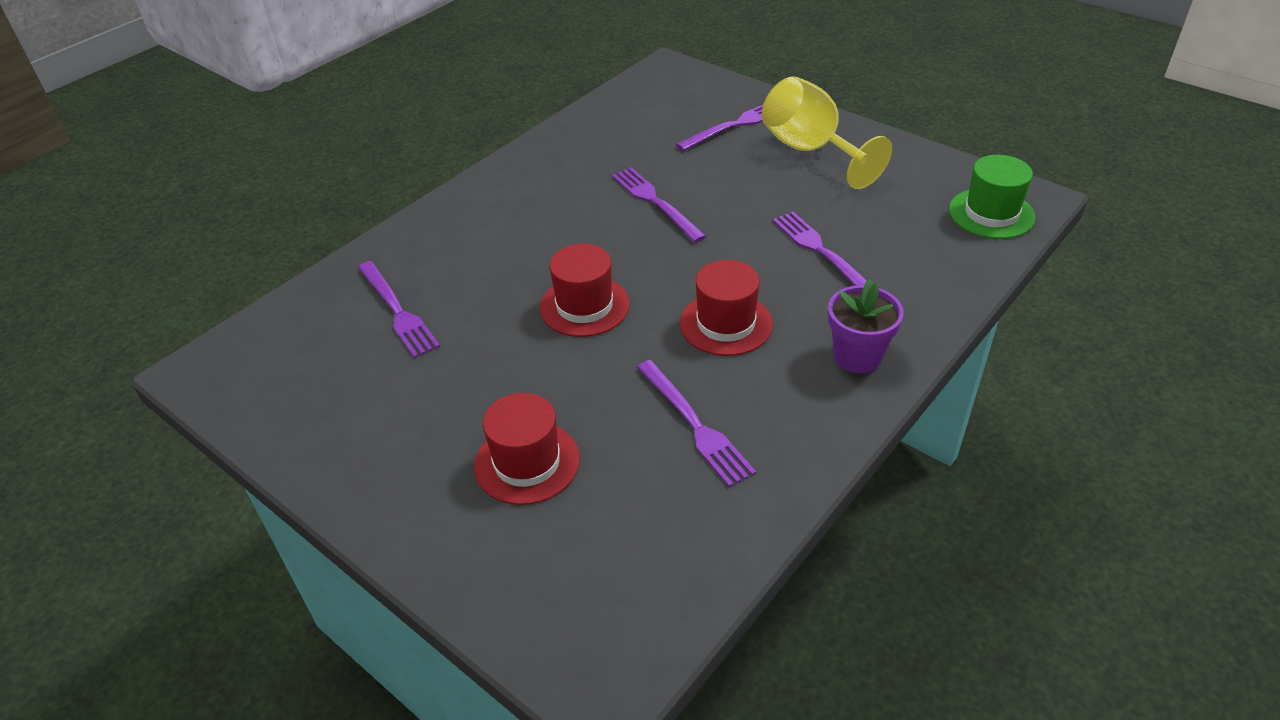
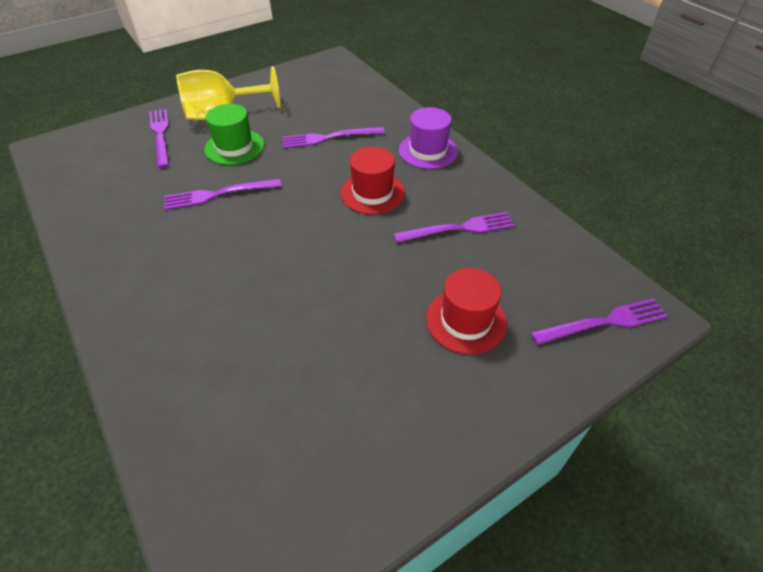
camera: 75 degrees left, 5 degrees up
(397, 311) = (244, 385): purple fork -> purple fork (603, 322)
(584, 306) = (314, 257): red hat -> none
(857, 357) = (428, 151): purple flower pot -> purple hat
(991, 213) = (336, 74): green hat -> green hat (234, 147)

